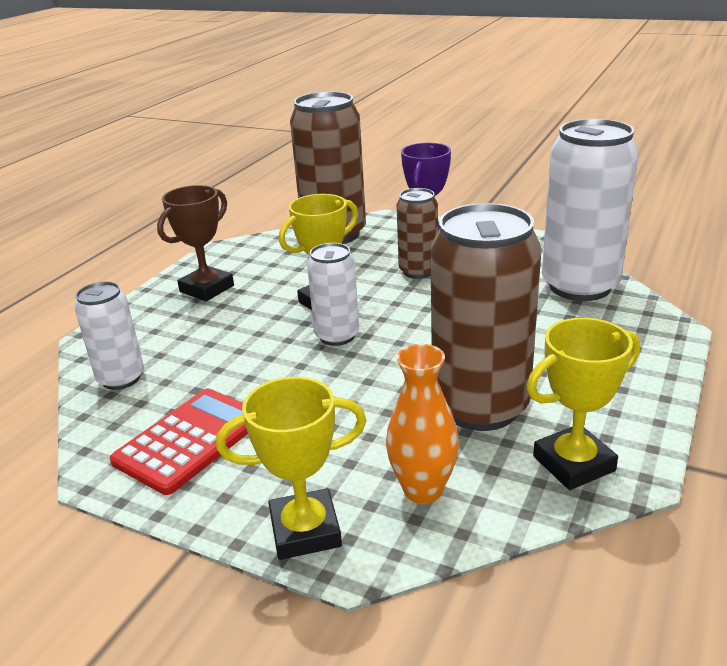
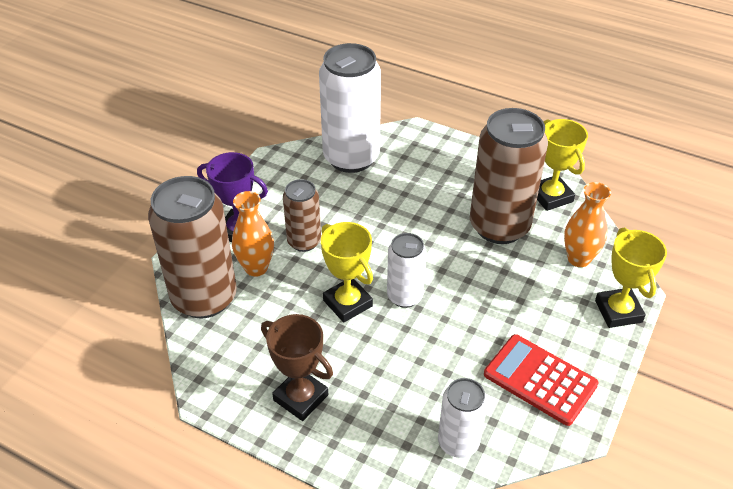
camera: 90 degrees left, 15 degrees up
(375, 252) = (256, 268): none -> orange vase

